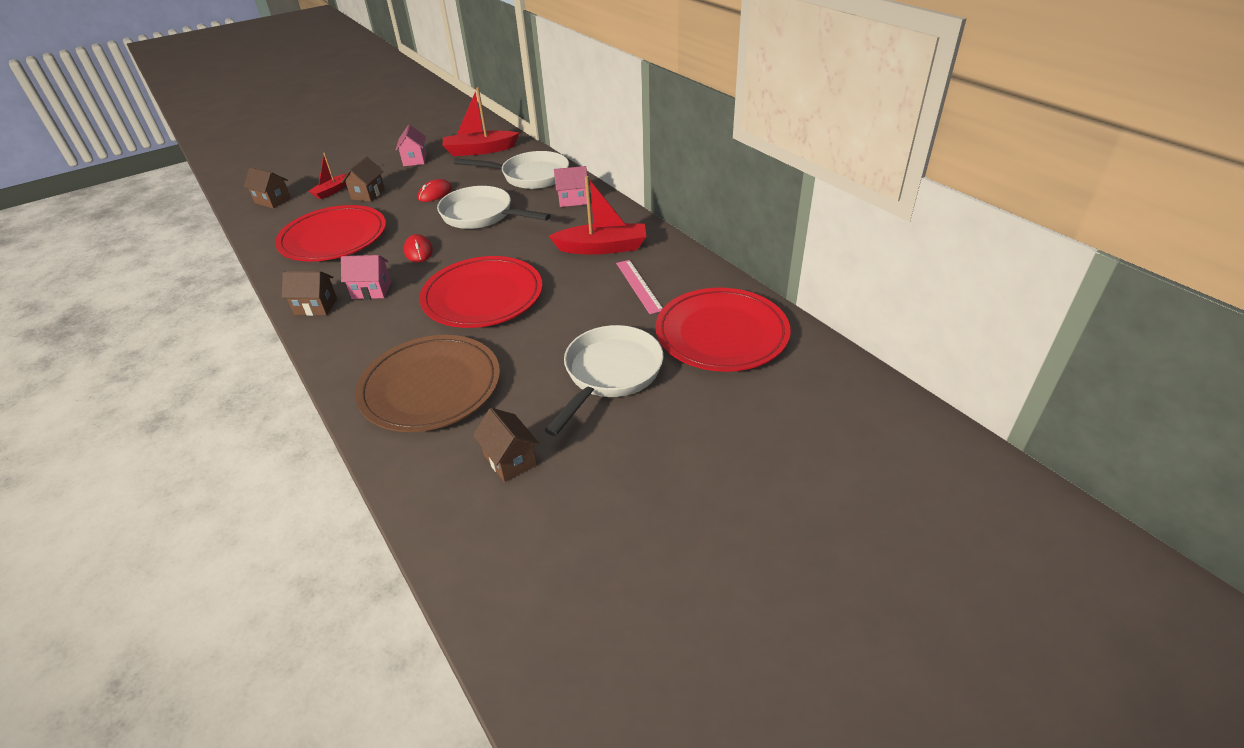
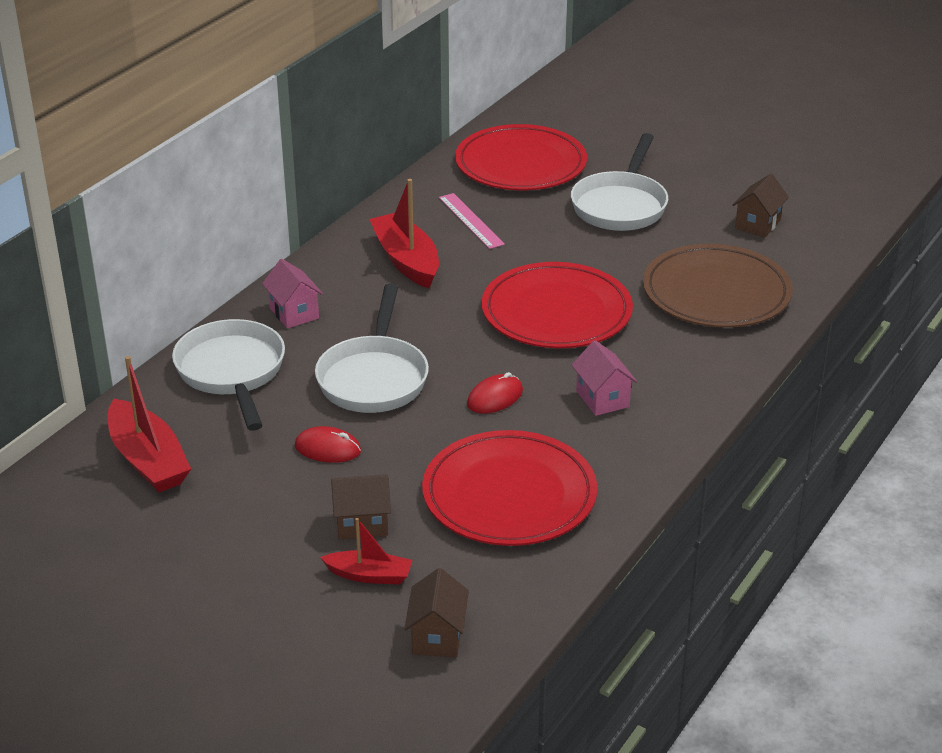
camera: 115 degrees left, 5 degrees down
(316, 306) = (663, 429): brown house -> none
(415, 160) = (210, 526): pink house -> none
(610, 374) = (620, 205): white pan -> white pan turned 75 degrees counterclockwise
(639, 286) = (470, 221): pink ruler -> pink ruler turned 75 degrees counterclockwise

